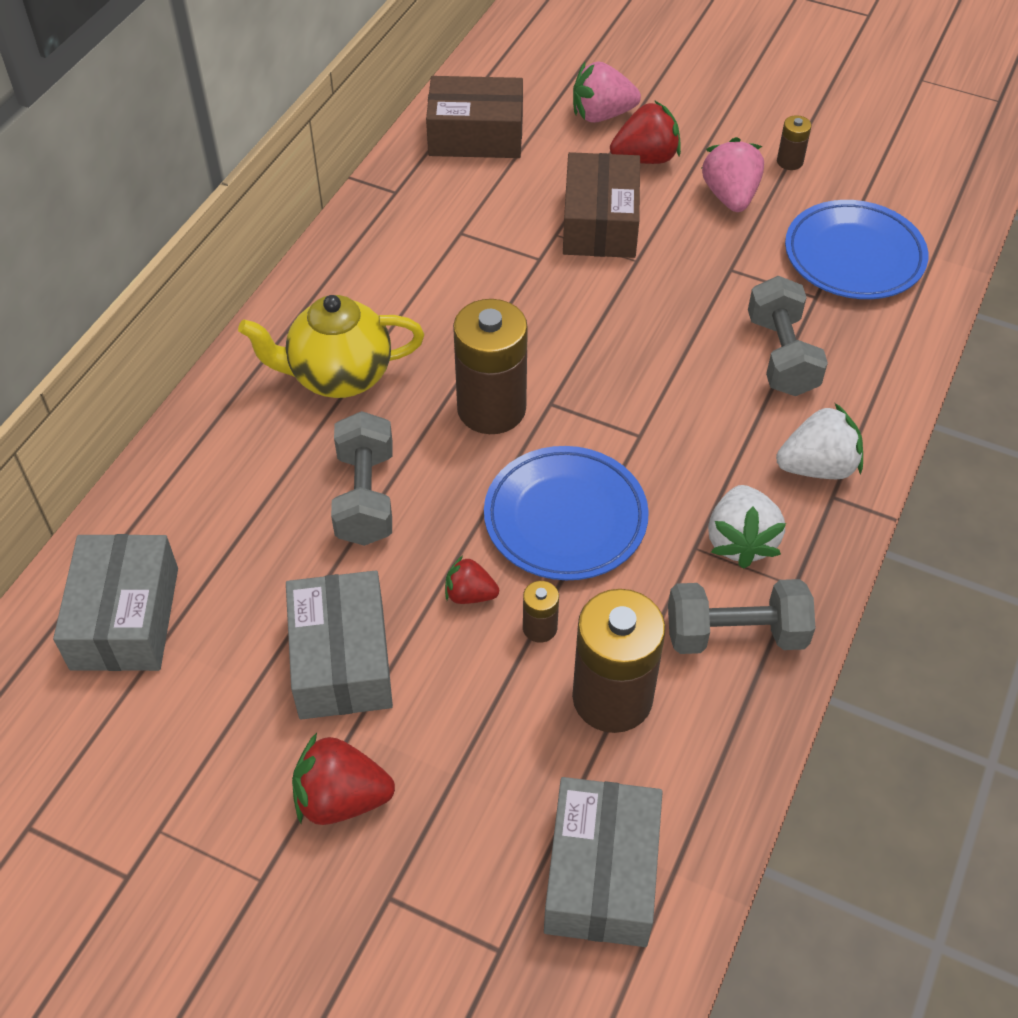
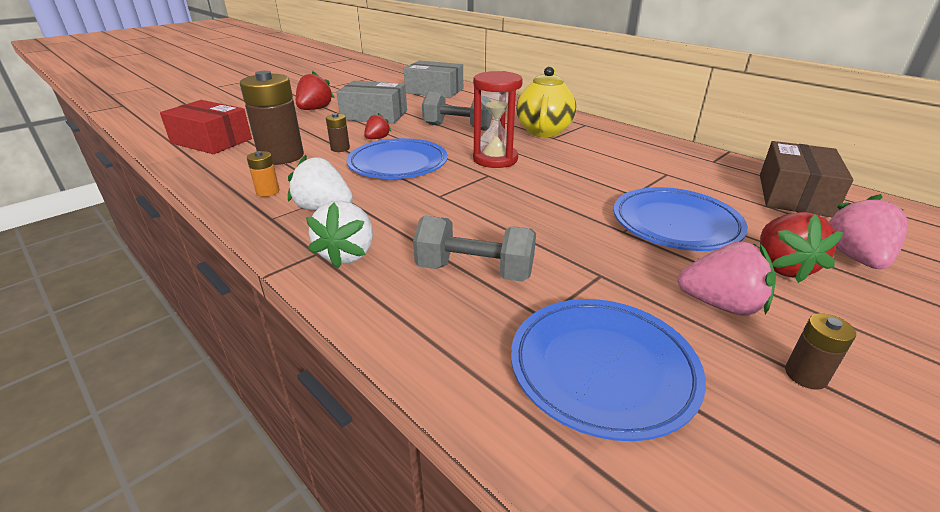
camera: 110 degrees right, 20 degrees down
(491, 408) = (495, 159): brown battery -> red hourglass
(600, 223) = (675, 224): brown box -> blue plate
(601, 874) = (211, 141): grey box -> red box
(735, 634) = (268, 192): grey dumbbell -> orange battery

